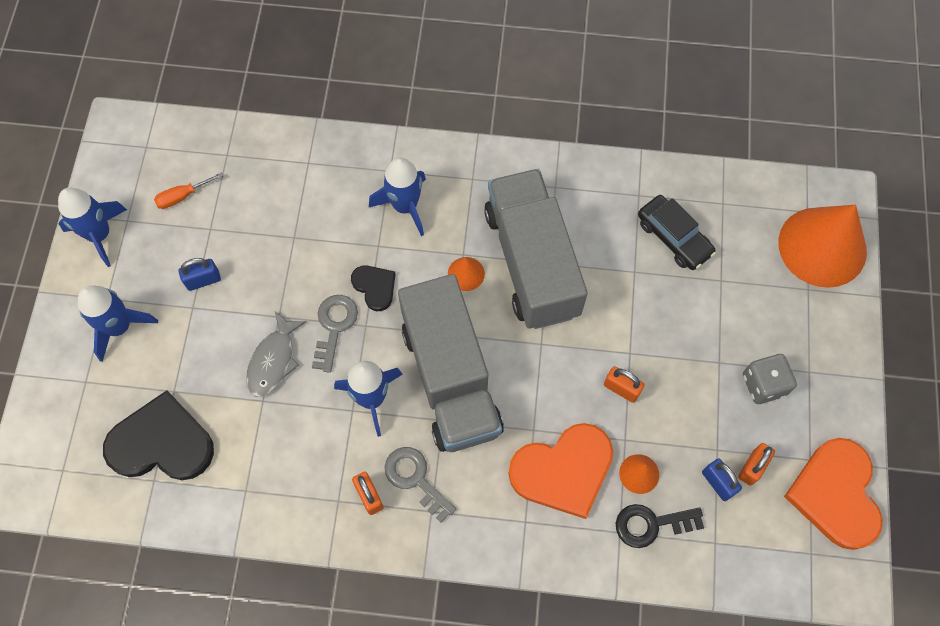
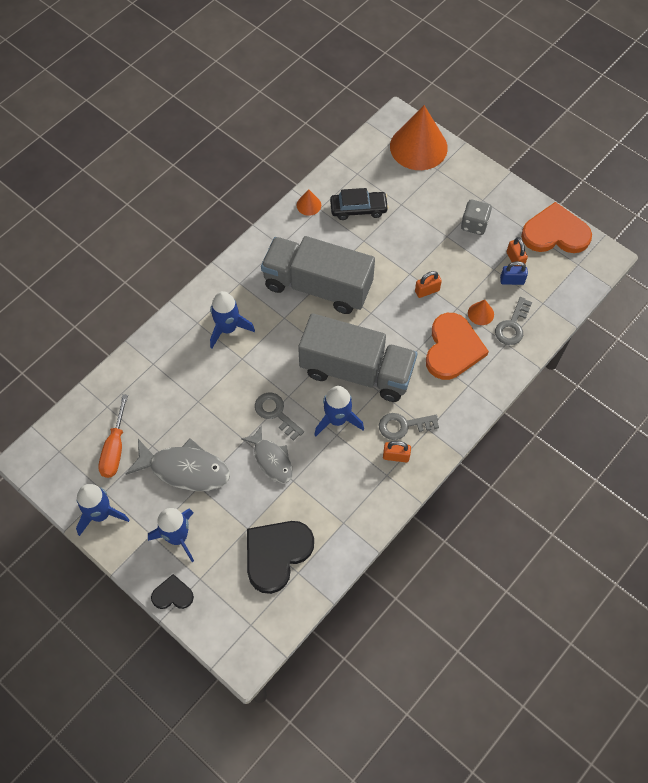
camera: 55 degrees left, 5 degrees down
(182, 196) = (115, 449): orange screwdriver -> orange screwdriver, size x1.59
(203, 280) = (185, 469): blue padlock -> grey fish
(375, 287) = (267, 376): black heart -> black heart (172, 594)
(466, 273) = (297, 323): orange cone -> orange cone (308, 205)
(651, 524) = (512, 326): black key -> grey key
(835, 494) = (555, 233): orange heart -> orange heart turned 150 degrees clockwise

